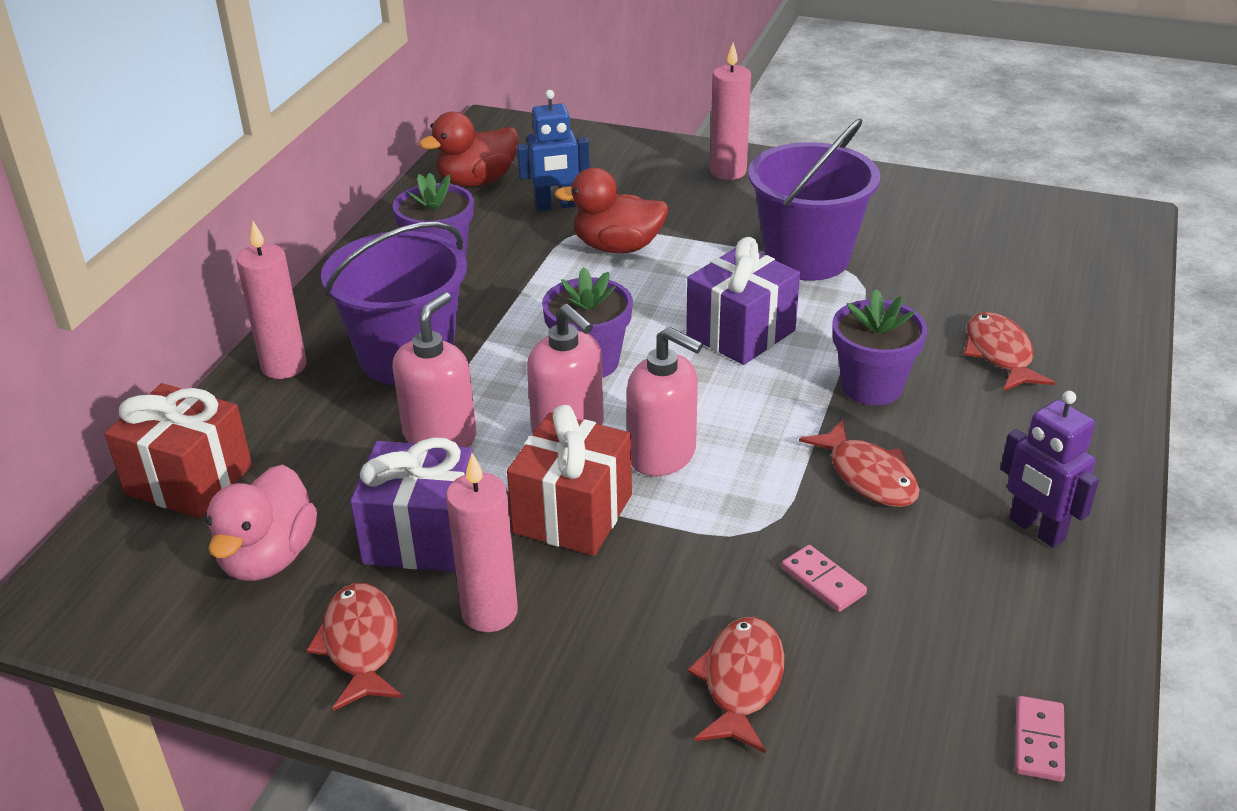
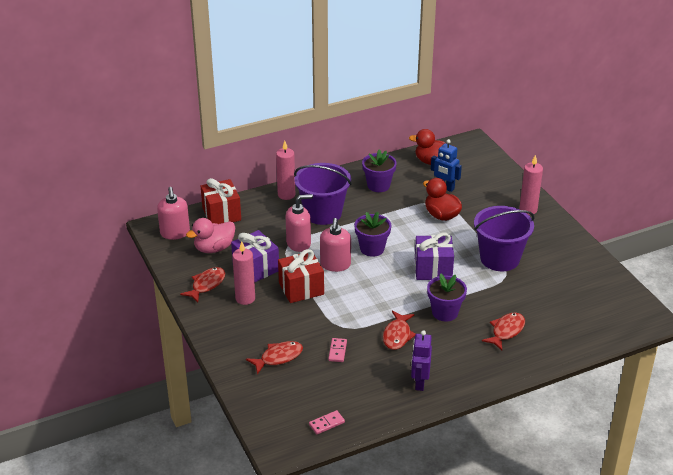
camera: 45 degrees right, 0 degrees up
(662, 454) = (349, 289): pink soap dispenser -> pink soap dispenser (175, 233)

